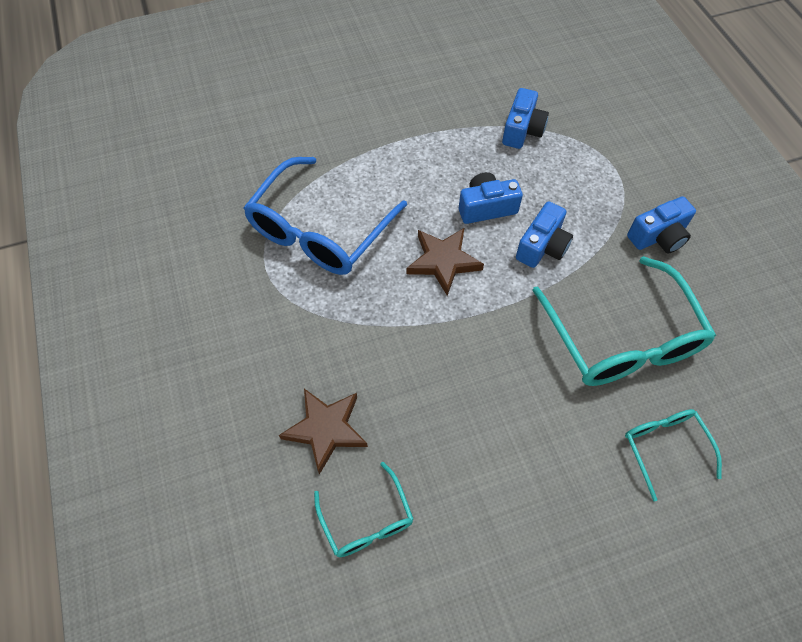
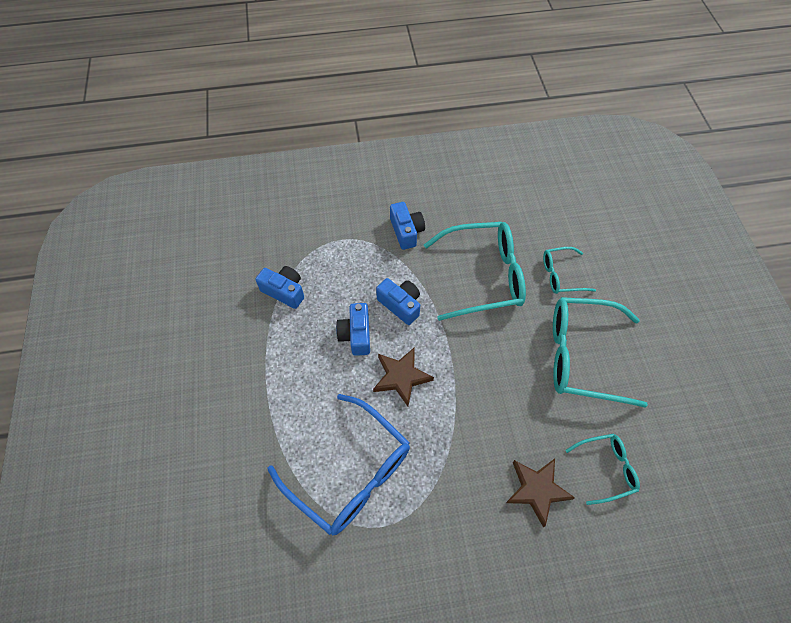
camera: 80 degrees left, 0 degrees up
(532, 483) = (582, 356): none -> turquoise glasses

